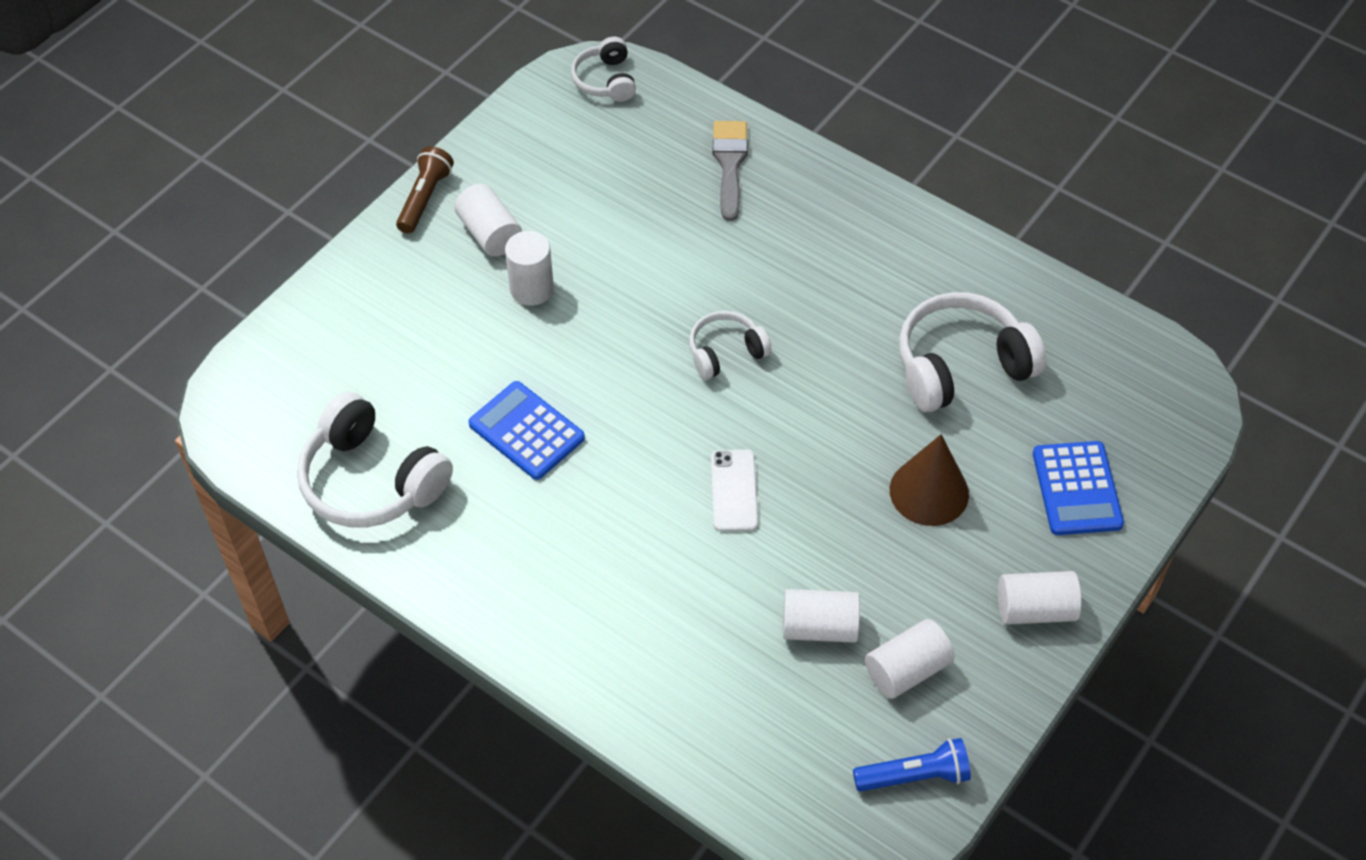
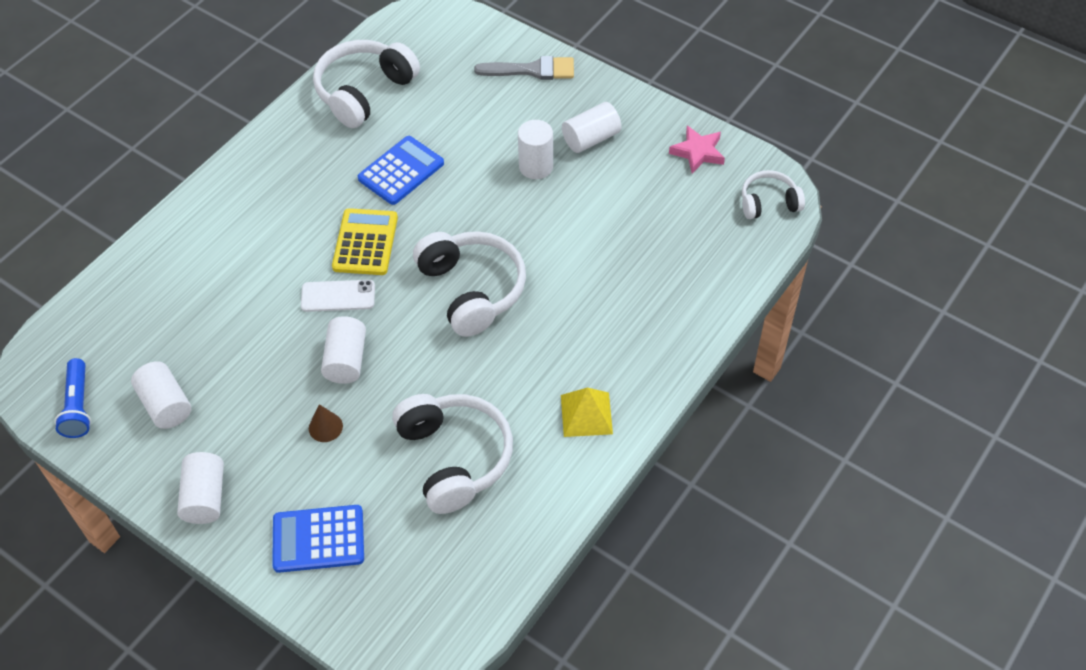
camera: 90 degrees right, 0 degrees up
(425, 198) = (625, 99): brown flashlight -> none
(523, 135) = (698, 152): none -> pink star
(647, 465) = (365, 242): none -> yellow calculator
(726, 352) = (472, 290): white headphones -> white headphones, size x1.75
(730, 164) = (678, 291): grey brush -> grey brush (532, 70)
(819, 627) = (211, 349): white cylinder -> white cylinder (346, 360)
(897, 249) = (586, 414): none -> yellow pyramid
(929, 492) = (325, 427): brown cone -> brown cone, size x0.52

